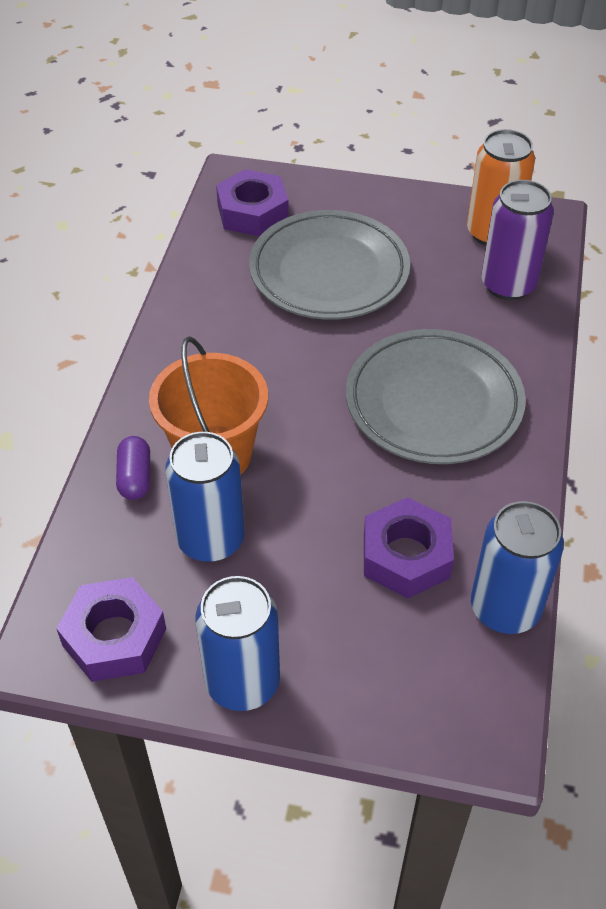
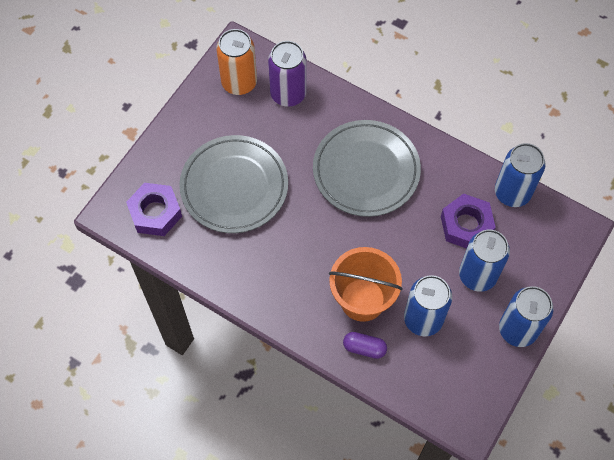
camera: 70 degrees left, 15 degrees up
(114, 637) = (471, 386): purple nut -> none
(320, 595) = (477, 275): none -> blue can

